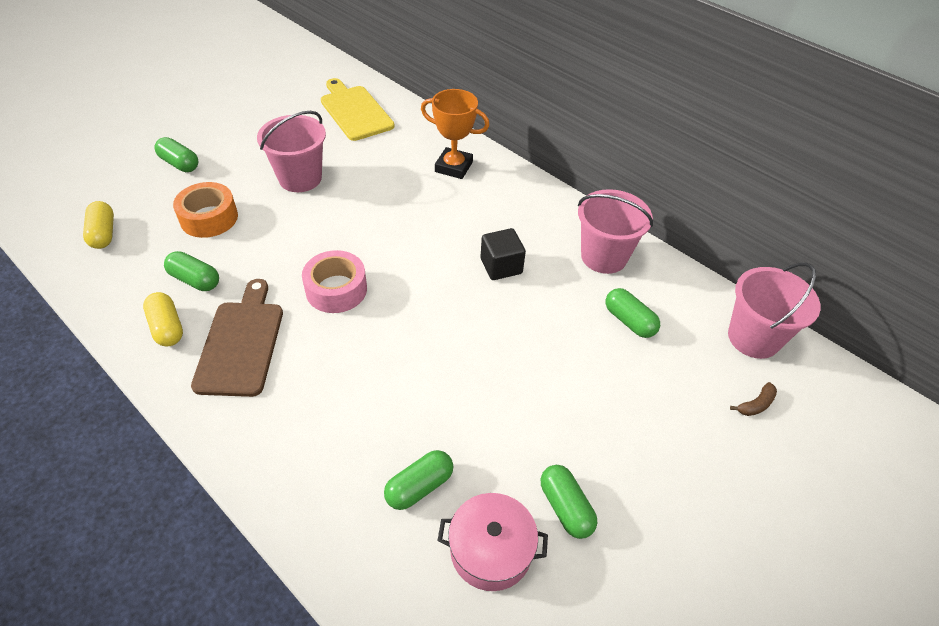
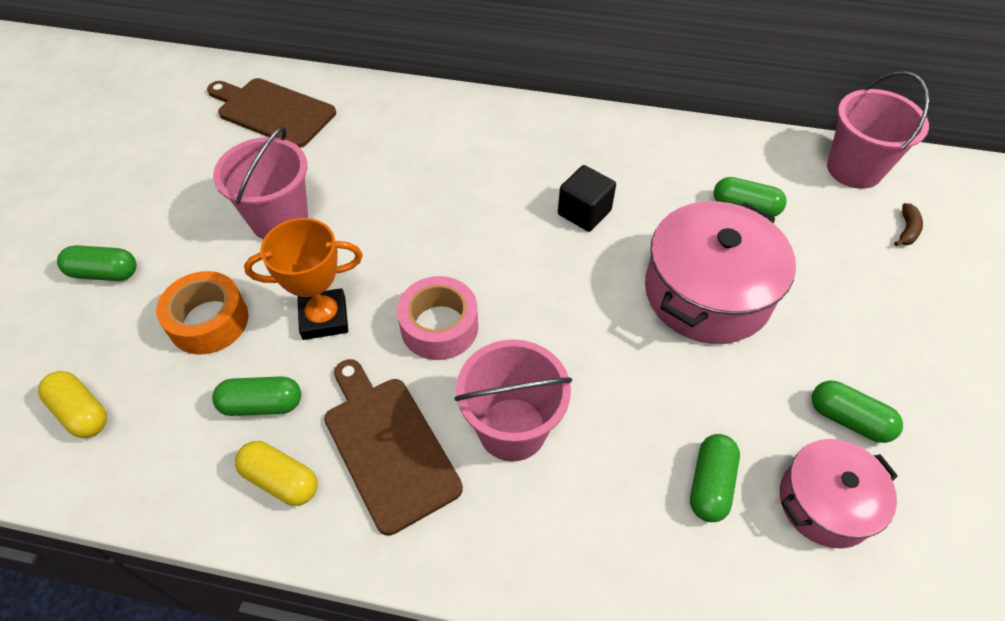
camera: 30 degrees left, 5 degrees up
(355, 111) = (273, 111): yellow cutting board -> brown cutting board
(453, 167) = (442, 128): orange trophy -> orange trophy (324, 318)
(540, 364) = (707, 293): none -> pink pot
(604, 256) = (668, 154): pink bucket -> pink bucket (512, 429)

